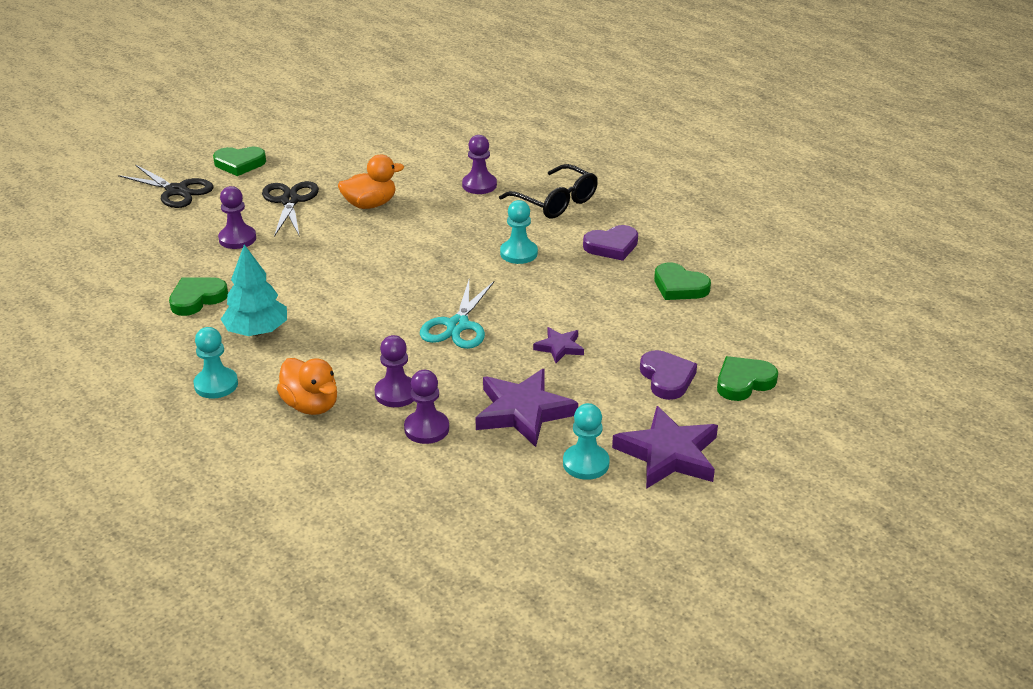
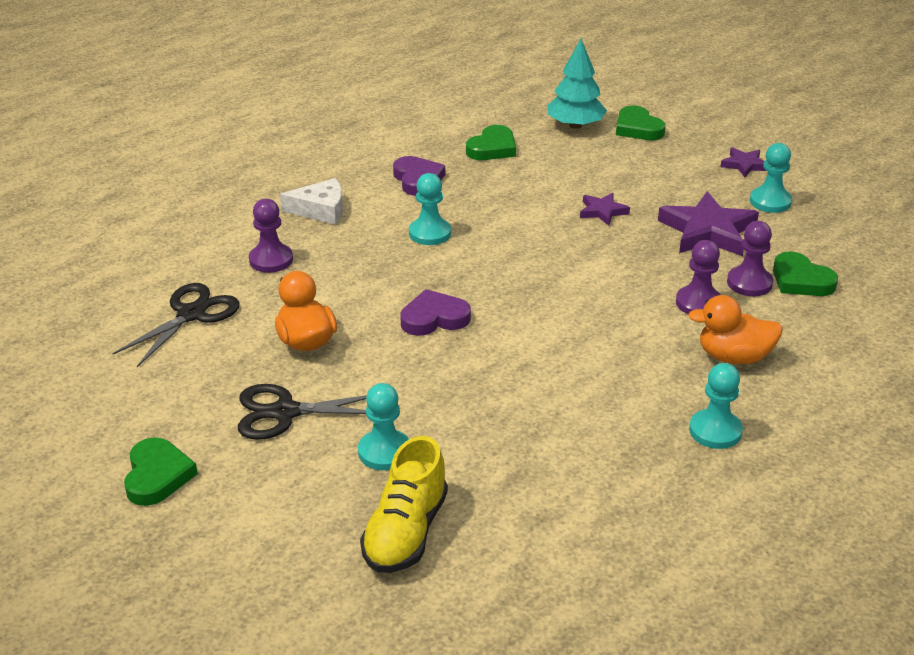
camera: 90 degrees left, 0 degrees up
(157, 248) = (406, 532): none -> yellow shoe
(176, 191) = (231, 537): black scissors -> black scissors (191, 314)
(197, 299) = (537, 471): green heart -> green heart (801, 280)
(237, 239) = (384, 452): purple pawn -> turquoise pawn
(256, 331) = (603, 410): turquoise tree -> turquoise tree (575, 125)
(311, 405) = (733, 357): orange duck -> orange duck turned 135 degrees counterclockwise
(458, 325) = (573, 269): turquoise scissors -> none
(556, 202) = (320, 210): black glasses -> white cheese
(667, 378) = (640, 161): purple heart -> purple heart (434, 318)
(668, 454) = (744, 165): purple star -> purple star, size x0.52

